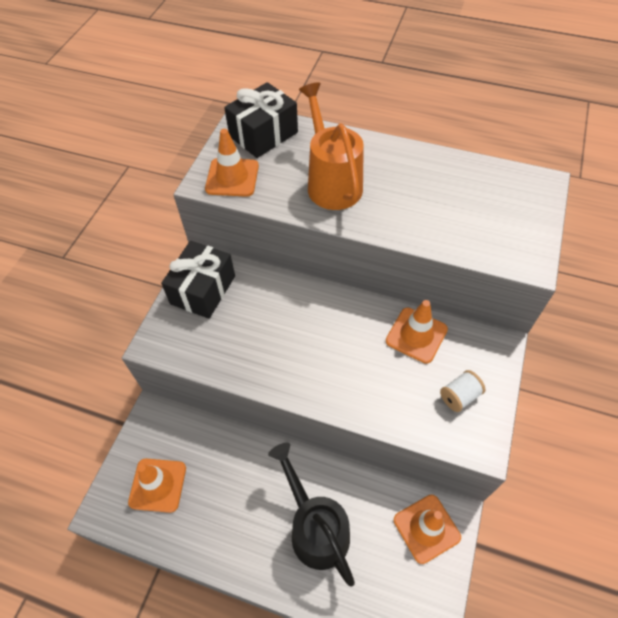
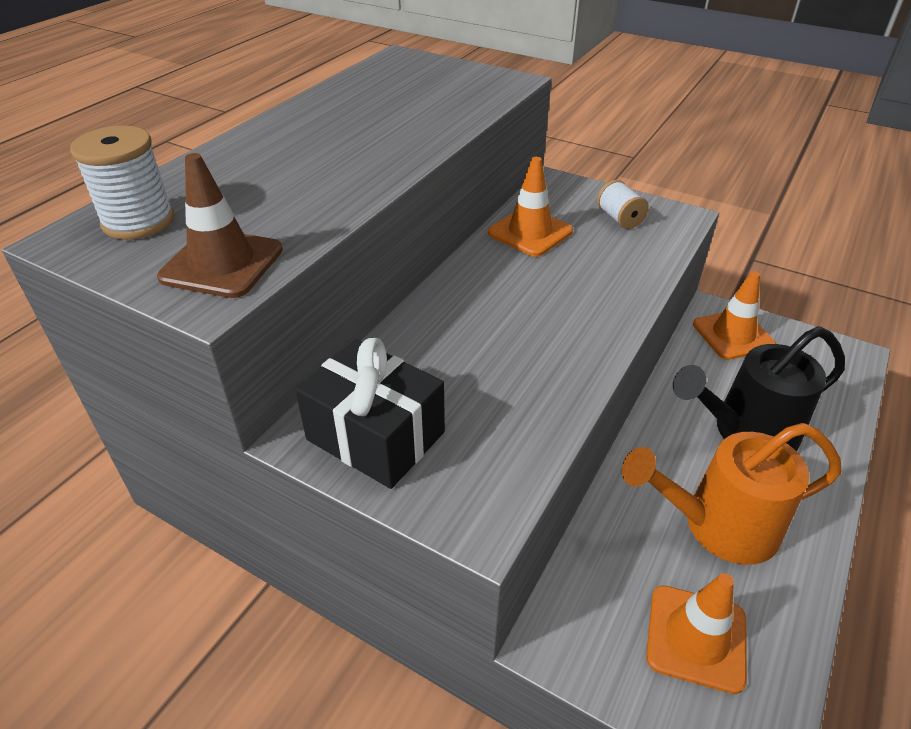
camera: 80 degrees left, 15 degrees down
(232, 177) = (222, 264): orange traffic cone -> brown traffic cone
(263, 134) = (138, 221): black gift -> white spool
(331, 182) = (305, 174): orange watering can -> orange watering can (717, 526)

